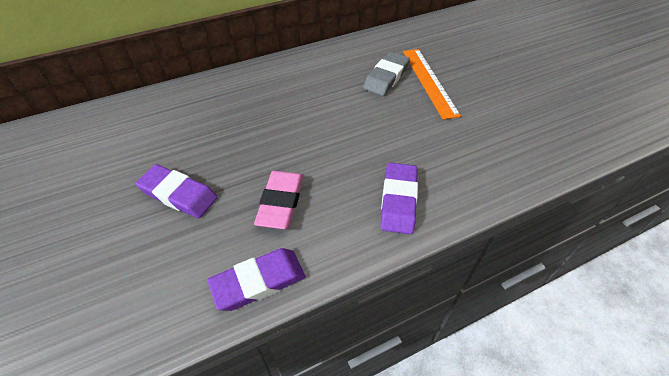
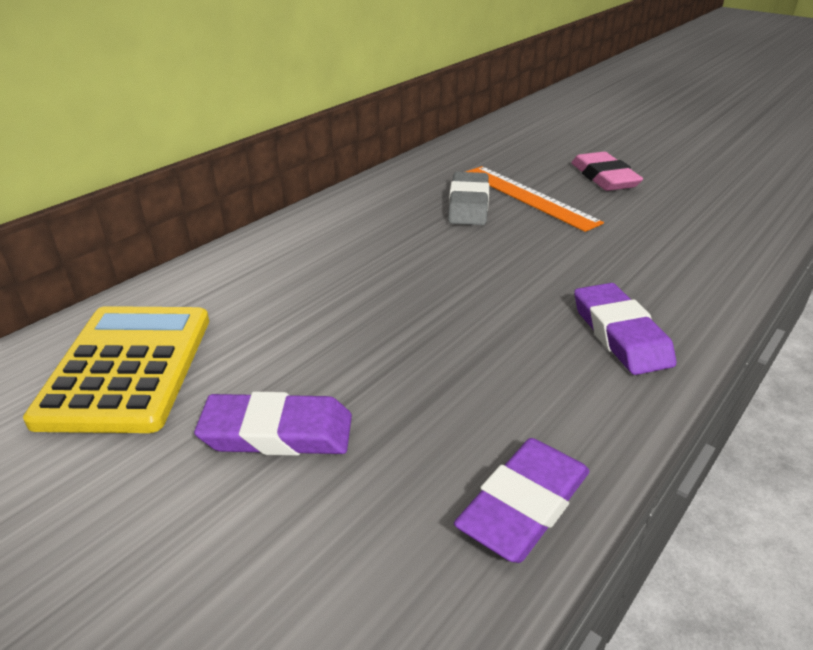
camera: 25 degrees left, 15 degrees down
(140, 133) = (127, 368): none -> yellow calculator
(280, 202) = (459, 388): pink eraser -> pink eraser (604, 177)

